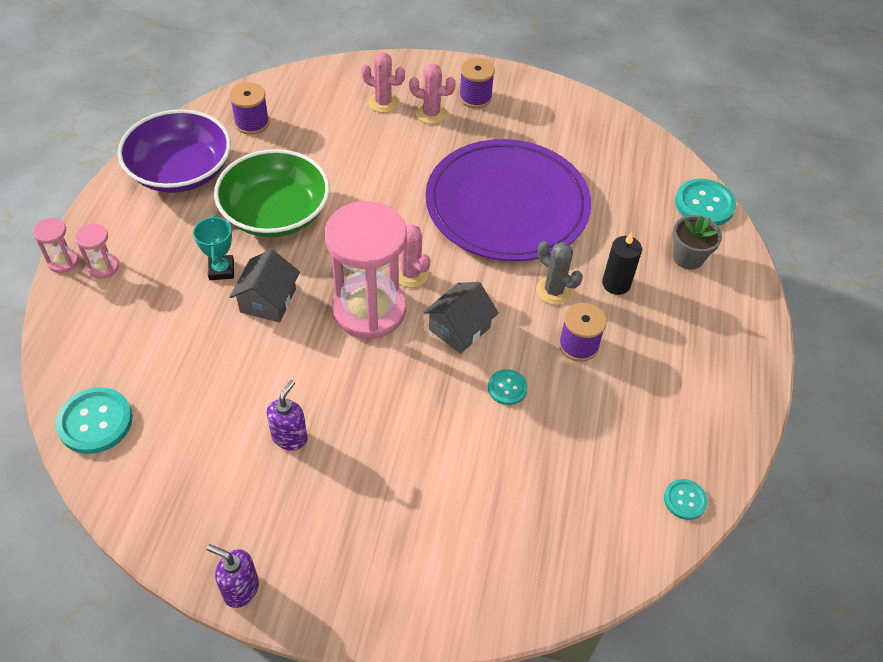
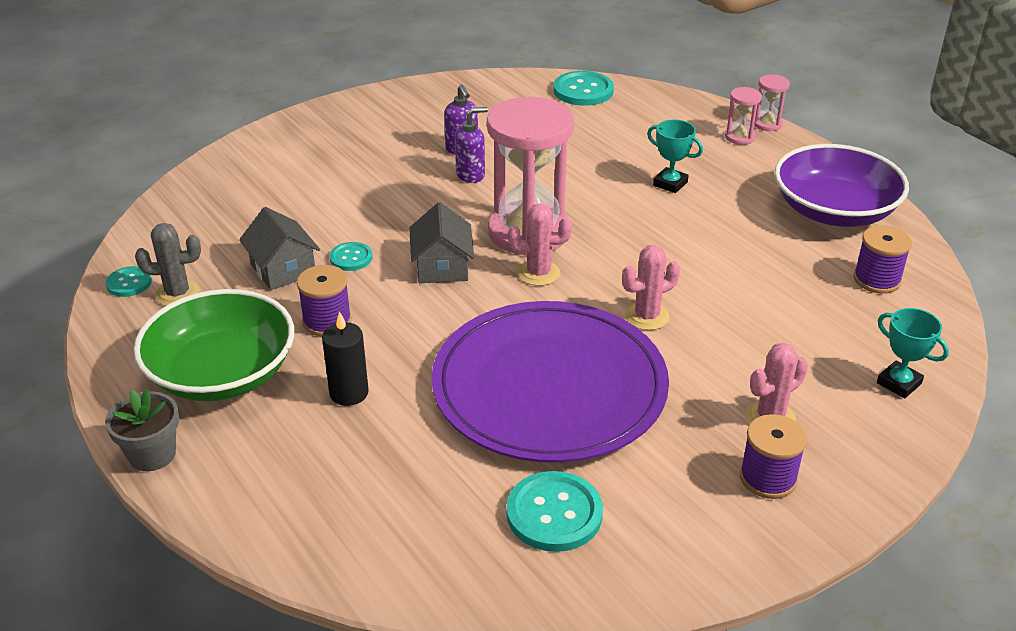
camera: 135 degrees right, 15 degrees down
(240, 589) = (385, 94): purple soap dispenser -> purple soap dispenser (471, 175)
(268, 300) = (605, 191): grey house -> grey house (283, 269)
(275, 213) = (712, 237): green bowl -> green bowl (222, 373)
(349, 82) = (899, 383): none -> turquoise trophy
(383, 102) = (830, 390): pink cactus -> pink cactus (647, 316)
(553, 291) = (401, 345): grey cactus -> grey cactus (177, 294)
(688, 257) = (299, 475): grey flower pot -> grey flower pot (152, 454)
(704, 204) = (340, 560): turquoise button -> turquoise button (554, 513)

